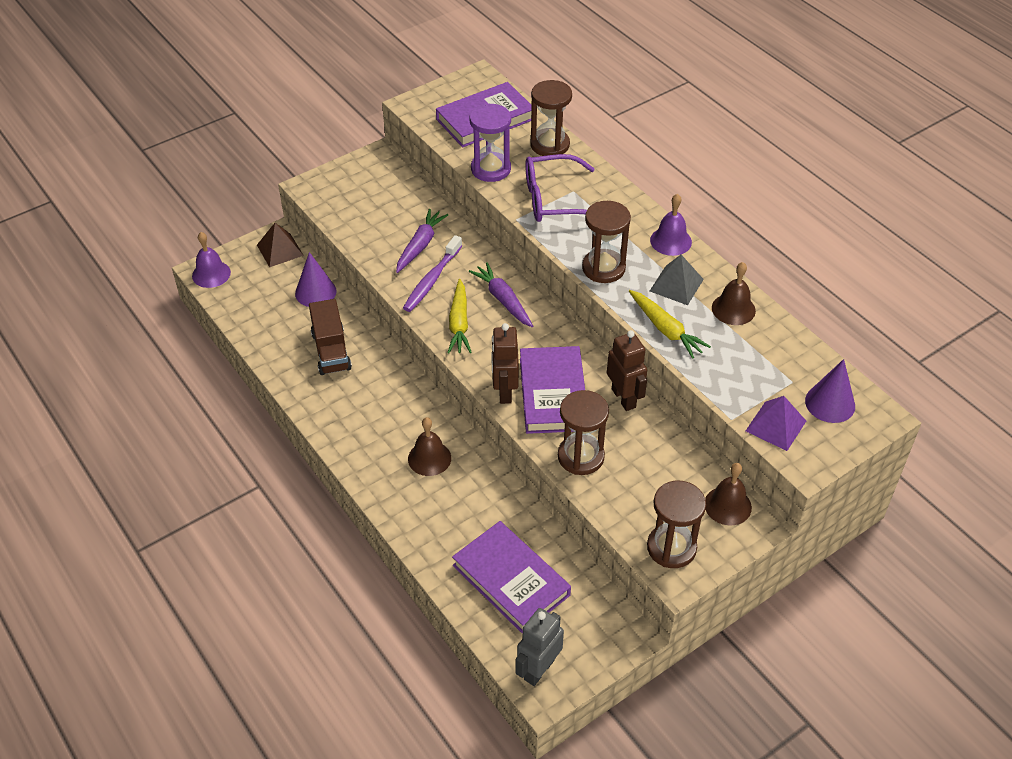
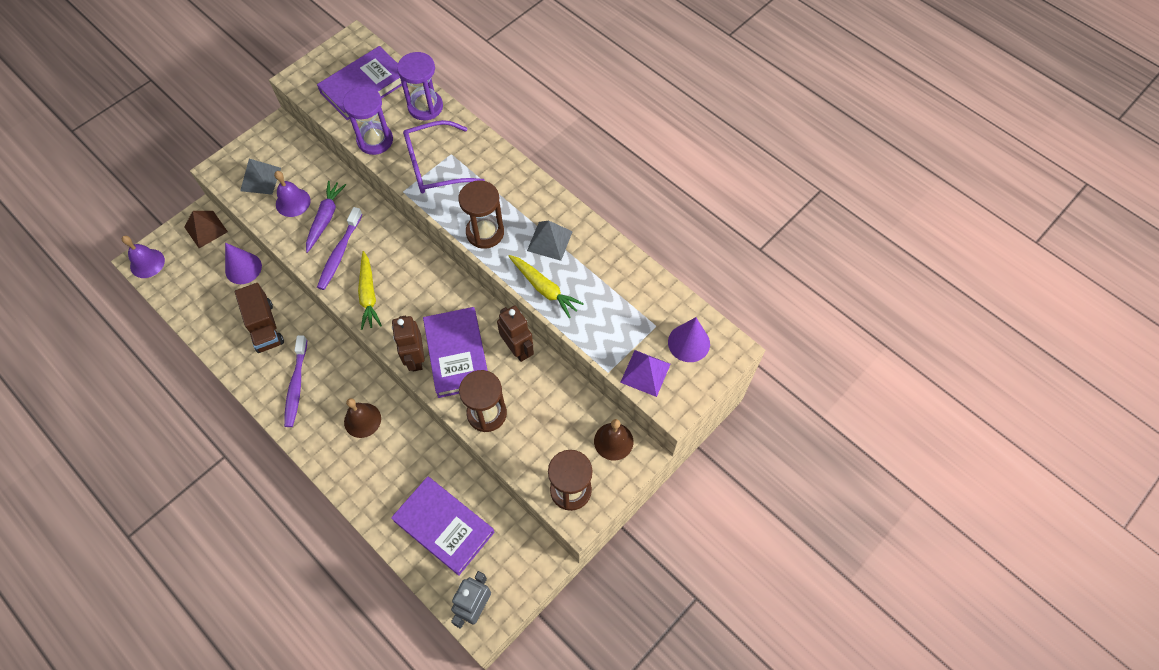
camera: 10 degrees left, 15 degrees up
(354, 200) = (260, 179): none -> grey pyramid
(358, 413) = (296, 385): none -> purple toothbrush
(503, 300) = (404, 264): purple carrot -> none
(550, 145) = (425, 107): brown hourglass -> purple hourglass
(671, 241) = (541, 195): purple bell -> purple bell (293, 202)
(733, 309) = (600, 258): brown bell -> none

